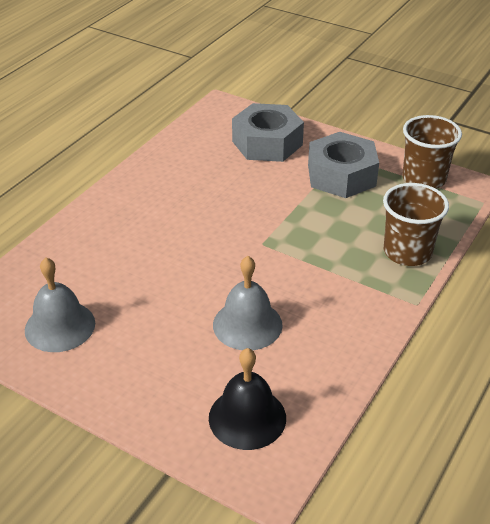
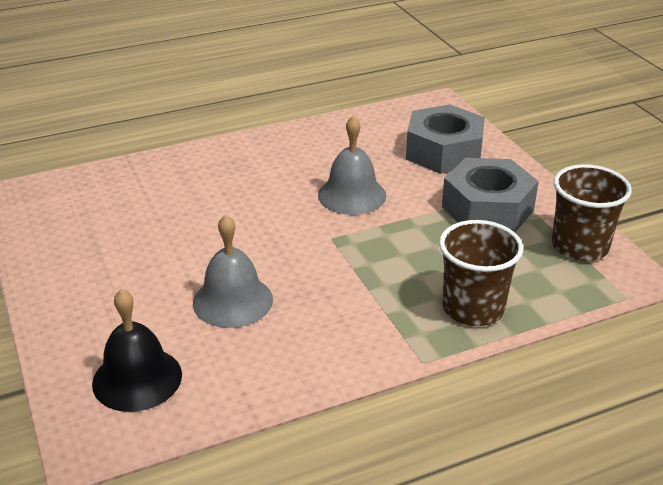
camera: 35 degrees right, 5 degrees down
(60, 326) = (82, 230): grey bell -> grey bell (352, 195)

